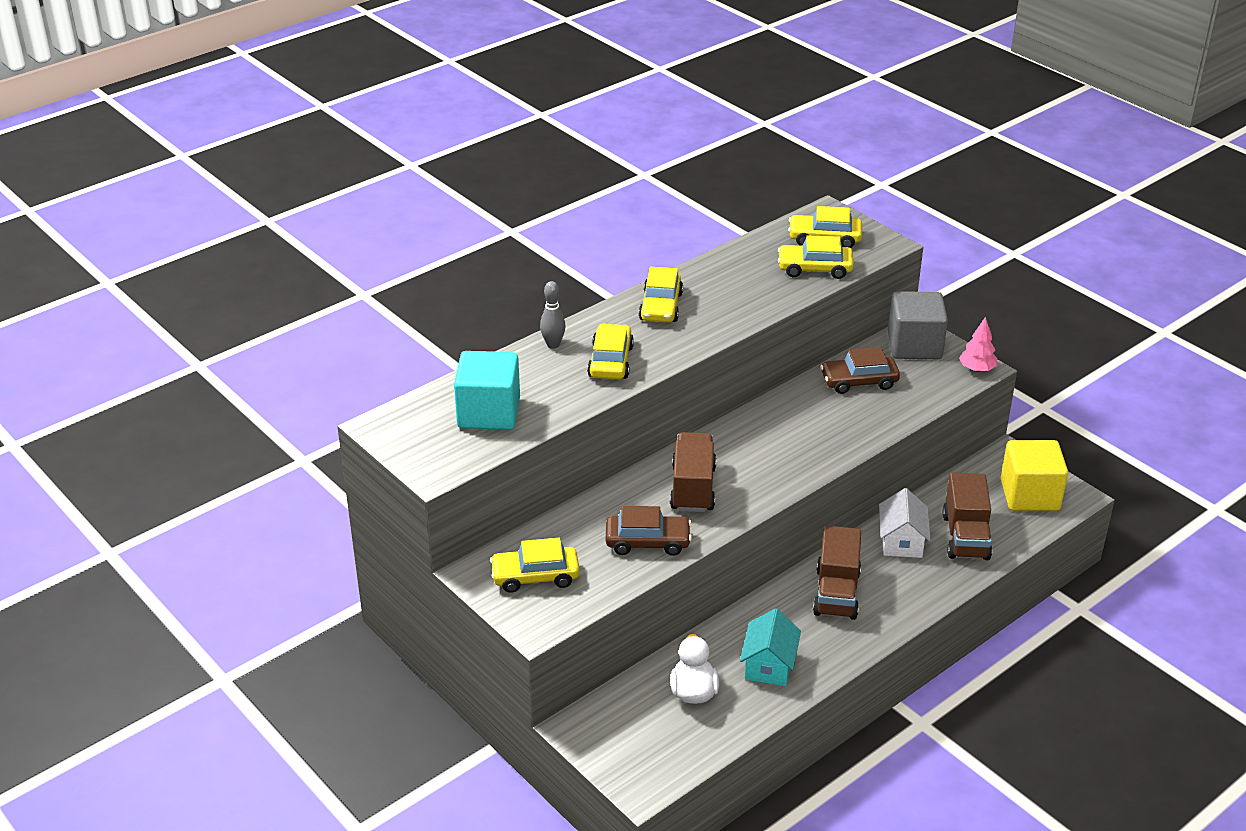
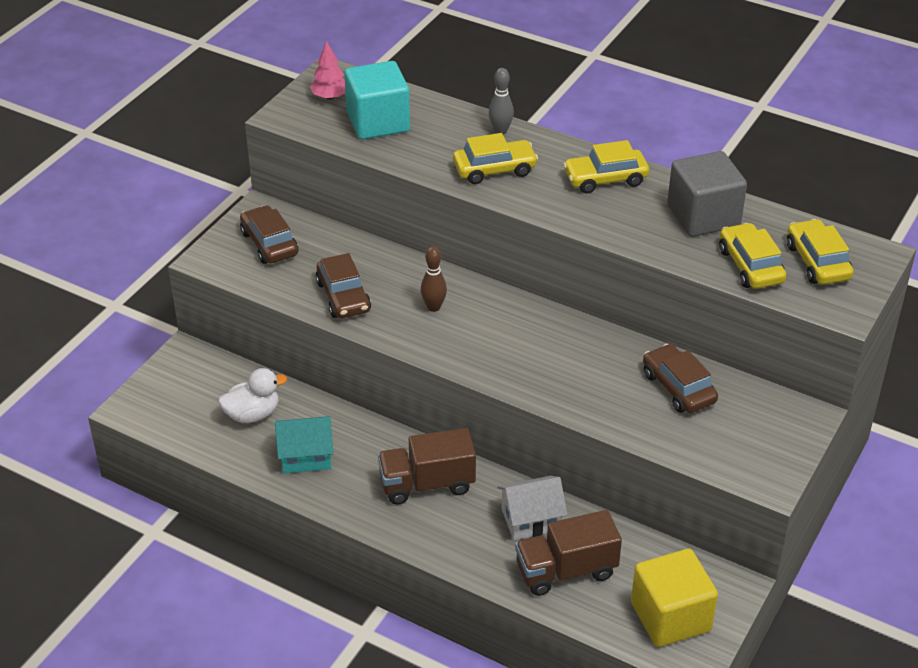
camera: 70 degrees right, 5 degrees up
(535, 576) = (269, 243): yellow car -> brown car
(692, 488) = (433, 307): brown truck -> brown bowling pin
(914, 346) = (776, 420): grey cube -> grey cube (703, 216)
(977, 369) = (766, 479): pink tree -> pink tree (330, 97)

